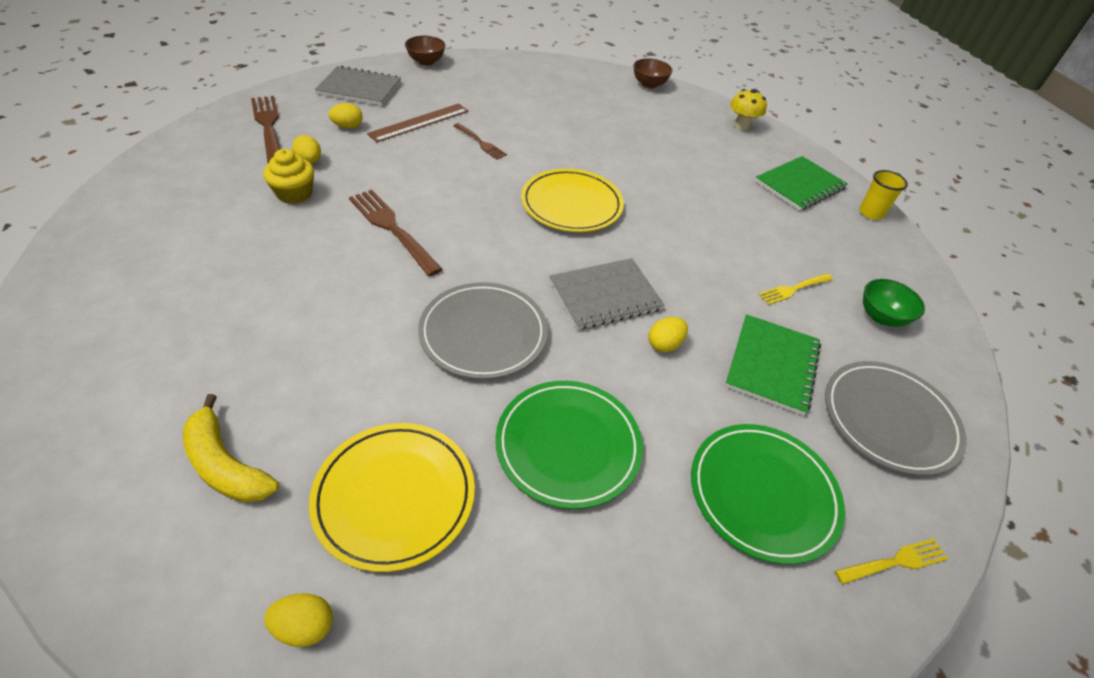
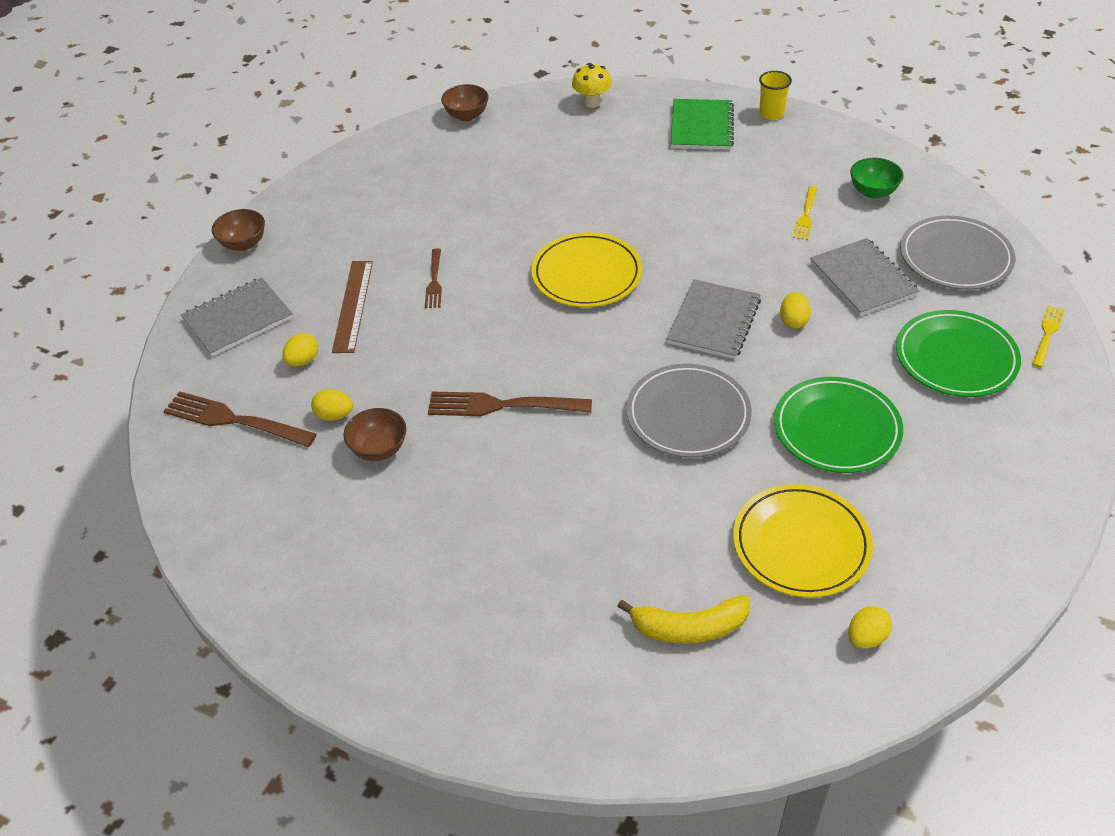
camera: 40 degrees left, 0 degrees up
(294, 194) = (379, 449): yellow cupcake -> brown bowl
(480, 142) = (434, 281): brown fork -> brown fork turned 90 degrees clockwise
(772, 365) = (863, 279): green notebook -> grey notebook

